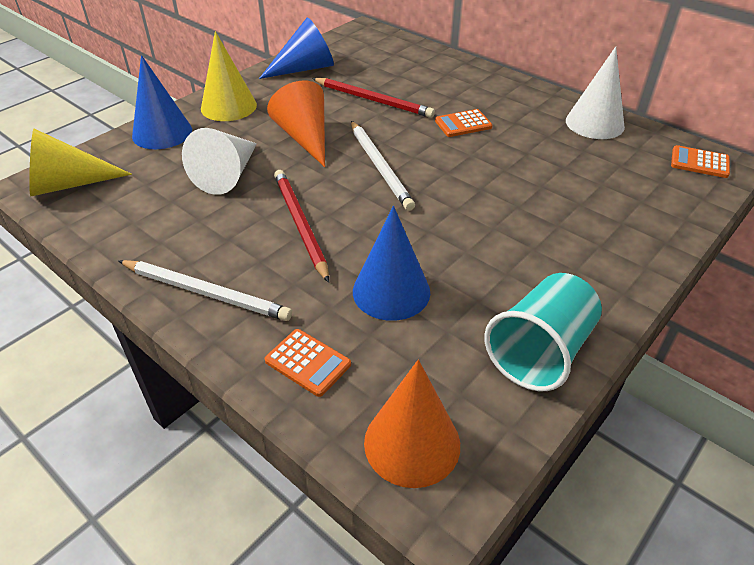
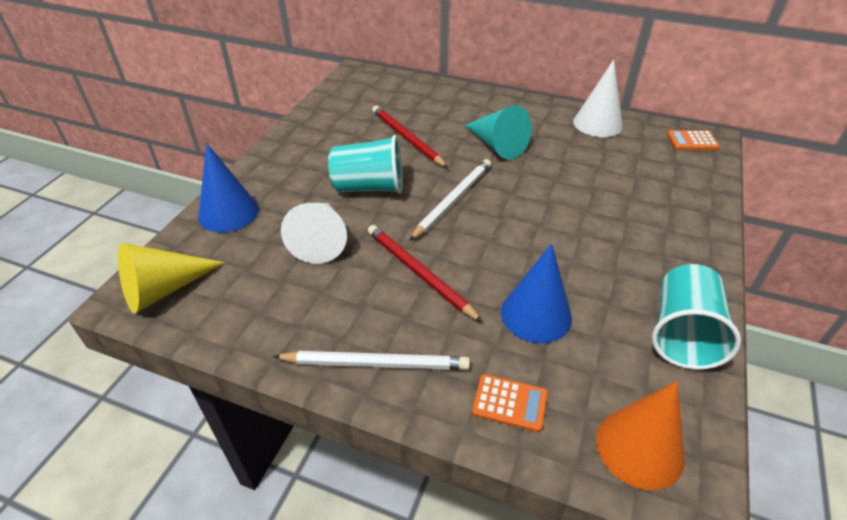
camera: 20 degrees left, 0 degrees up
(228, 106) = (278, 172): yellow cone -> none
(305, 68) = (326, 120): blue cone -> none
(305, 137) = (369, 187): orange cone -> turquoise cup
(373, 100) = (407, 138): red pencil -> red pencil turned 135 degrees counterclockwise
(380, 166) = (453, 200): white pencil -> white pencil turned 105 degrees counterclockwise
(463, 124) = (497, 145): orange calculator -> turquoise cone

